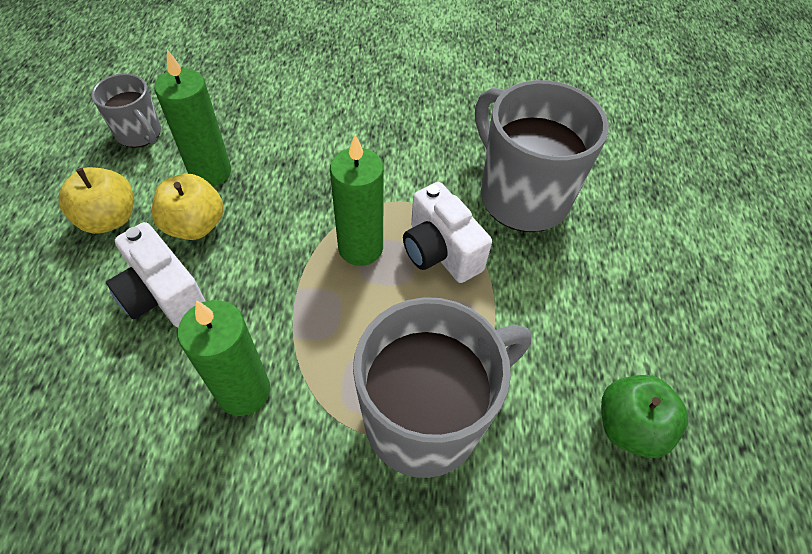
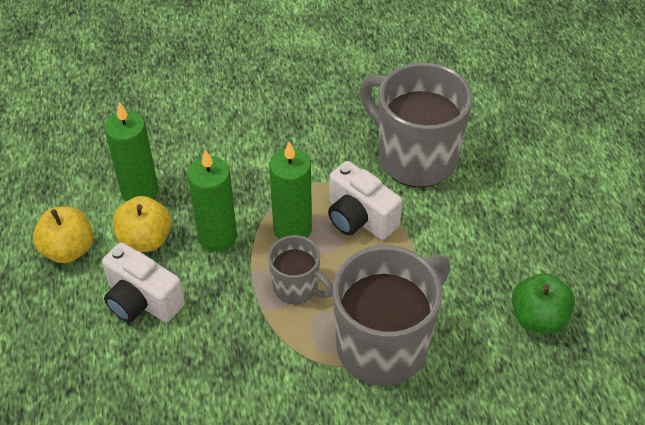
camera: 10 degrees left, 5 degrees down
(140, 134) = (61, 170): grey mug -> grey mug (297, 287)
(244, 391) = (237, 357): green candle -> green candle (217, 237)

